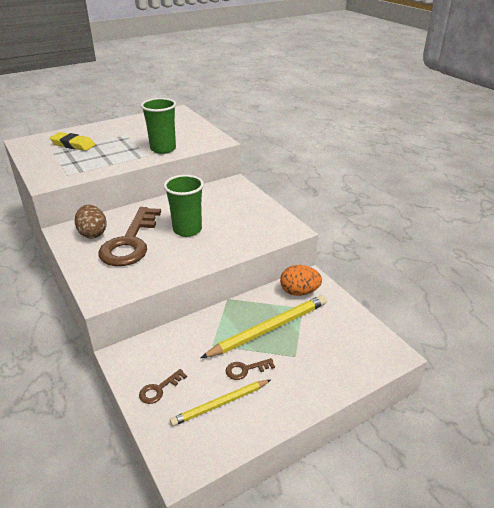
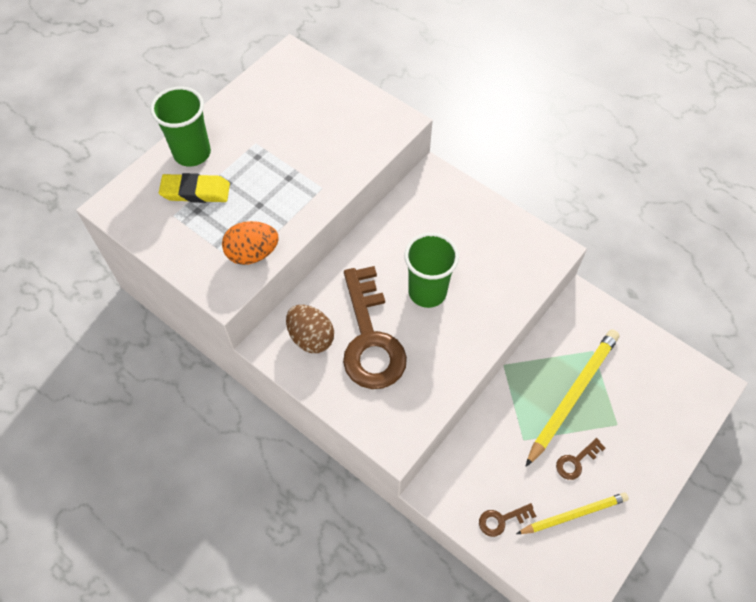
camera: 20 degrees left, 25 degrees up
(159, 389) = (502, 520): brown key -> brown key turned 45 degrees clockwise
(163, 149) = (334, 165): green cup -> green cup (192, 153)
(220, 404) = (573, 514): yellow pencil -> yellow pencil turned 150 degrees counterclockwise
(299, 292) = (579, 327): orange egg -> orange egg (252, 254)

